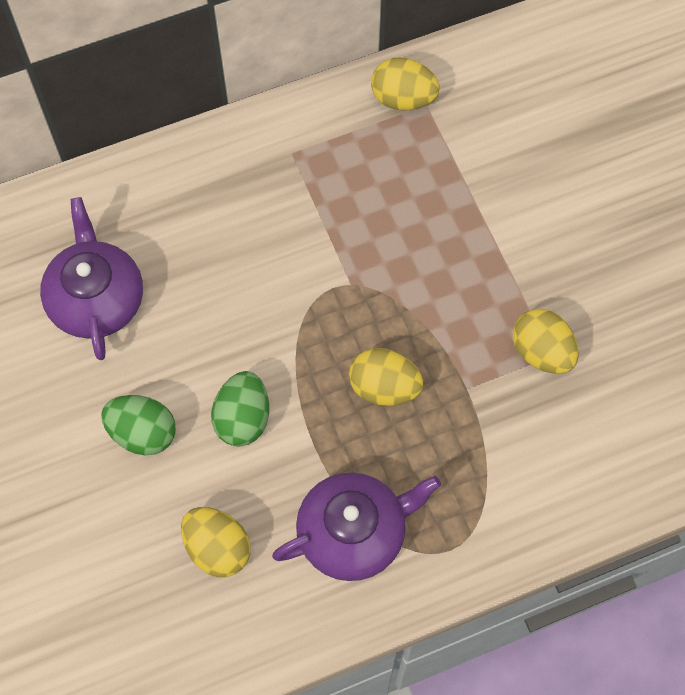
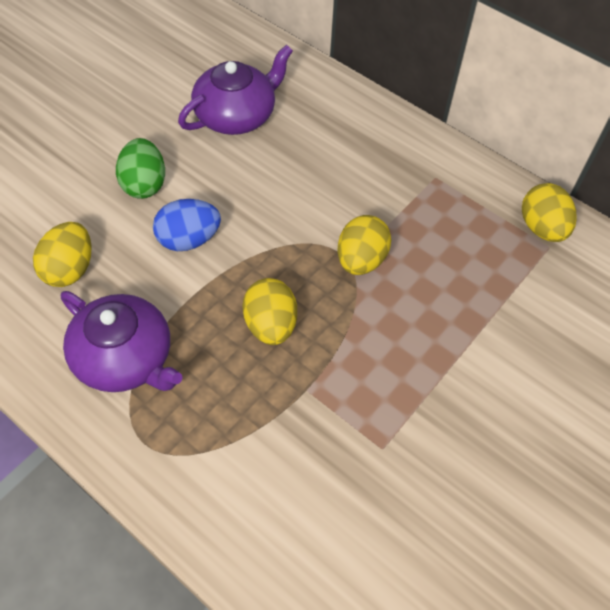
camera: 60 degrees right, 10 degrees down
(243, 418) = (189, 240): green egg -> blue egg
(542, 352) = (379, 438): yellow egg -> yellow egg (361, 260)

